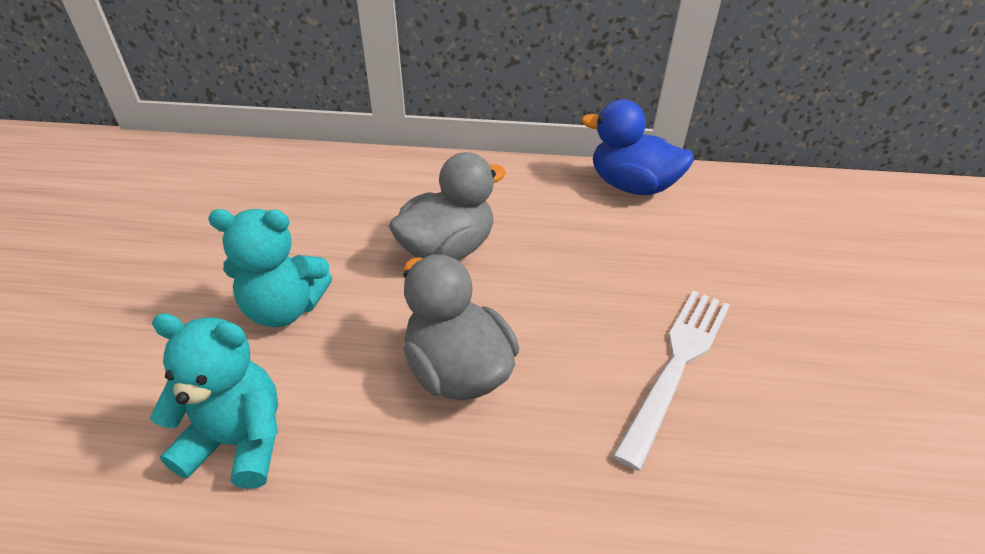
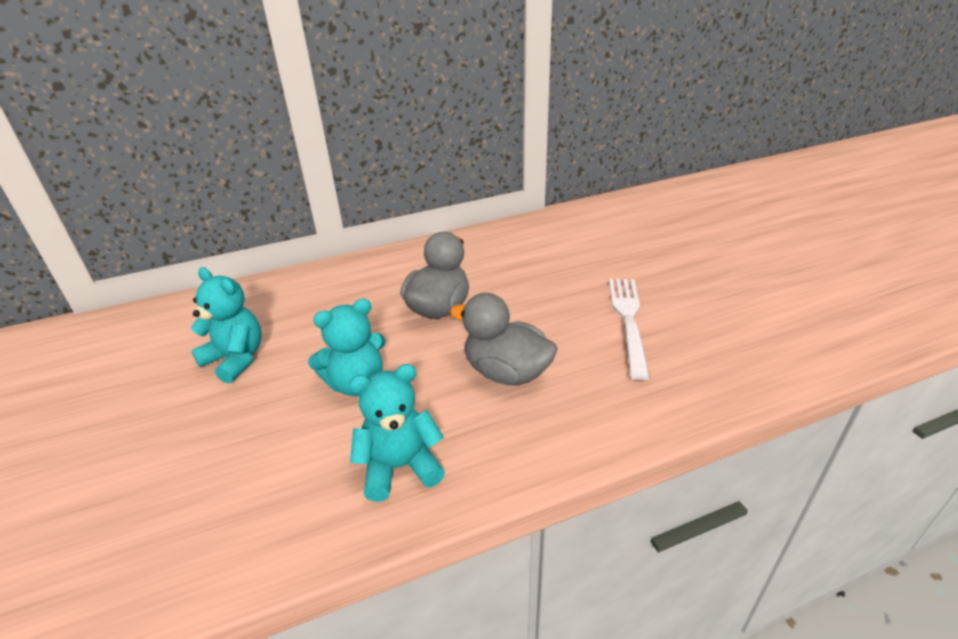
camera: 25 degrees left, 5 degrees down
(201, 230) = (236, 359): none -> turquoise teddy bear
(632, 186) = (527, 232): blue duck -> none

